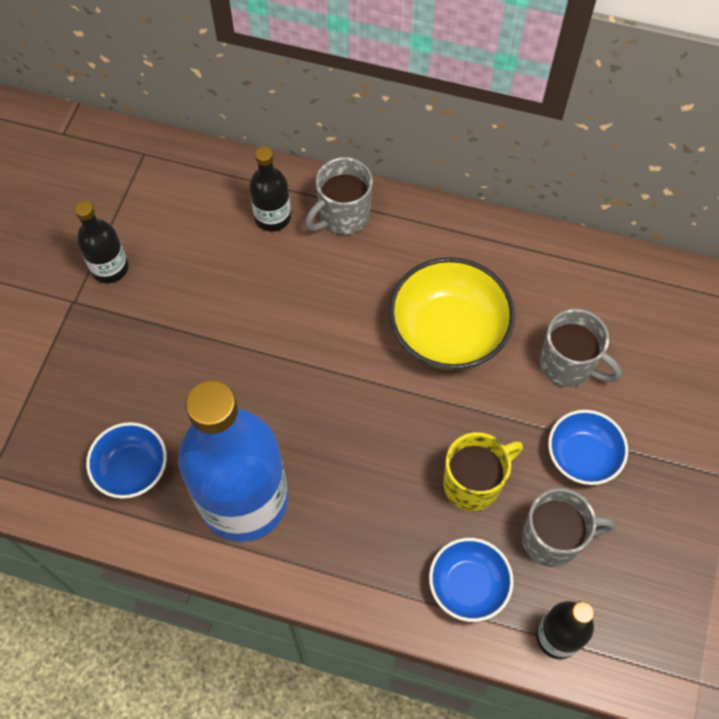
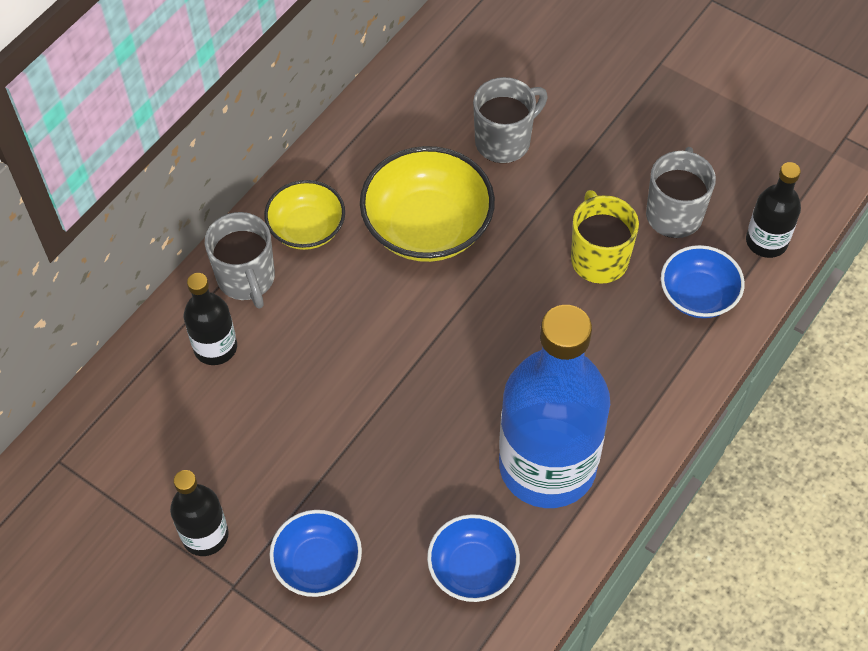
camera: 70 degrees left, 5 degrees down
(408, 242) = (307, 229): none -> yellow bowl
(582, 456) = (601, 162): blue bowl -> blue bowl (318, 564)

